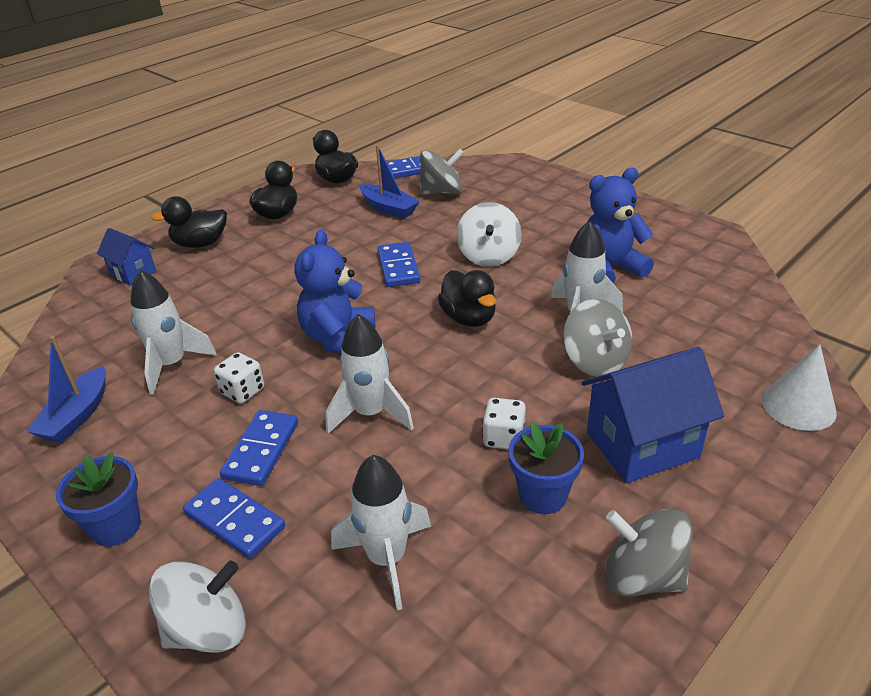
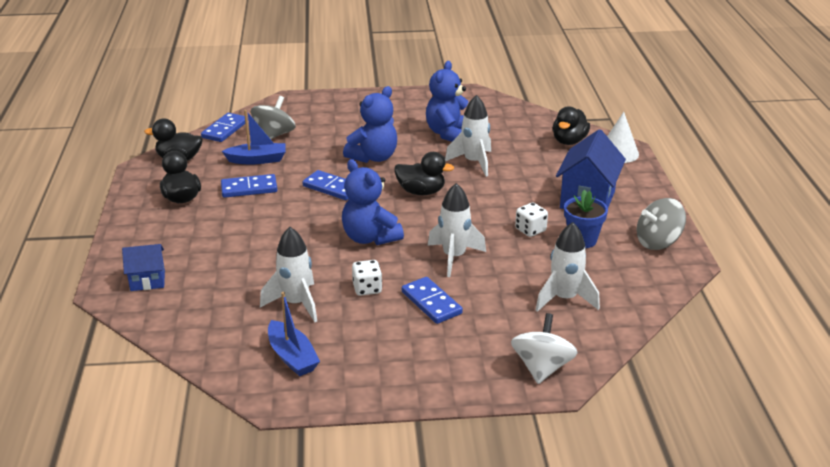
camera: 50 degrees left, 5 degrees down
(116, 526) = (424, 373): blue flower pot -> none
(200, 244) = (161, 241): black duck -> black duck (569, 141)
(234, 521) = (476, 332): blue domino -> blue domino (249, 188)
(488, 256) = (373, 157): white spinning top -> blue teddy bear
(595, 361) = (514, 179): grey spinning top -> none

